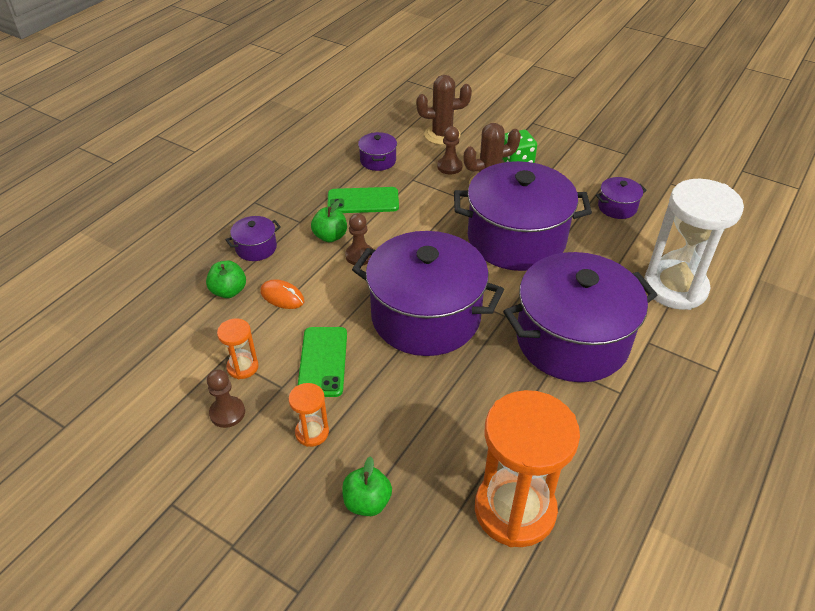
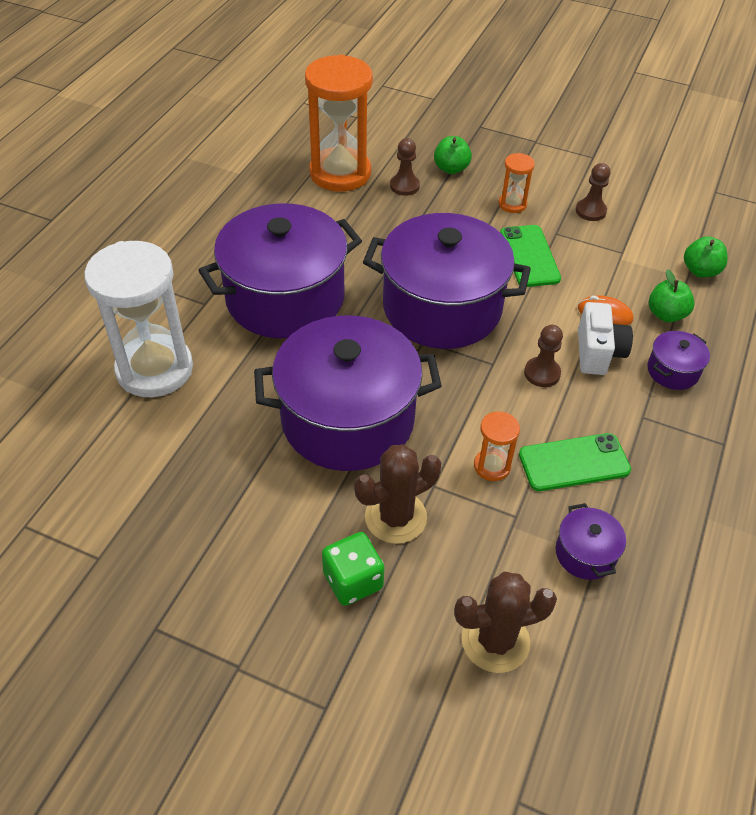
camera: 170 degrees right, 5 degrees up
(242, 367) = (601, 245): orange hourglass -> orange hourglass (492, 466)
(307, 266) = (598, 353): none -> white camera
(330, 236) = (591, 397): green apple -> green apple (700, 271)
(449, 166) = (464, 553): brown pawn -> brown pawn (404, 186)
(617, 207) = (198, 493): purple pot -> none

